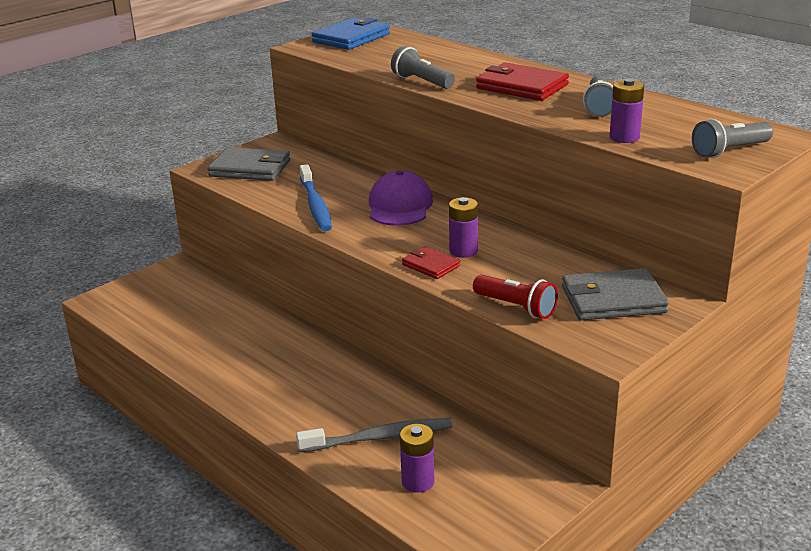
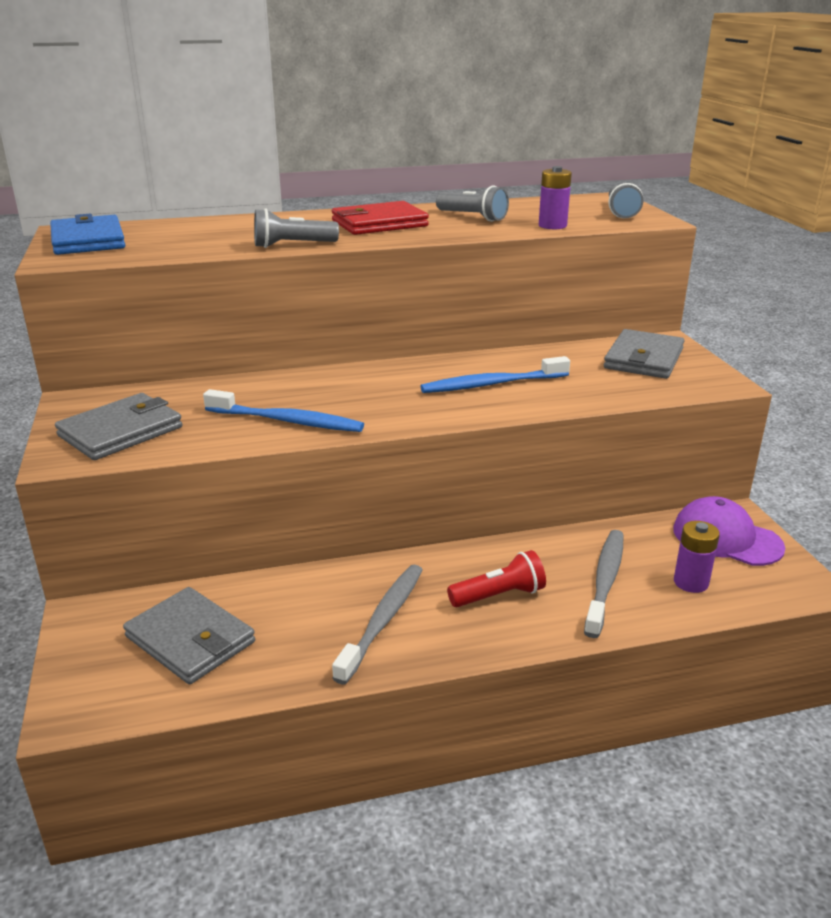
camera: 60 degrees left, 0 degrees up
(180, 306) = (190, 639): none -> grey wallet
(249, 361) = (383, 621): none -> grey toothbrush
(399, 206) = (356, 384): purple cap -> purple cap (726, 538)
(430, 265) = (503, 404): red wallet -> none
(463, 251) = (492, 384): purple battery -> blue toothbrush
(516, 307) = (622, 394): red flashlight -> red flashlight (499, 595)

